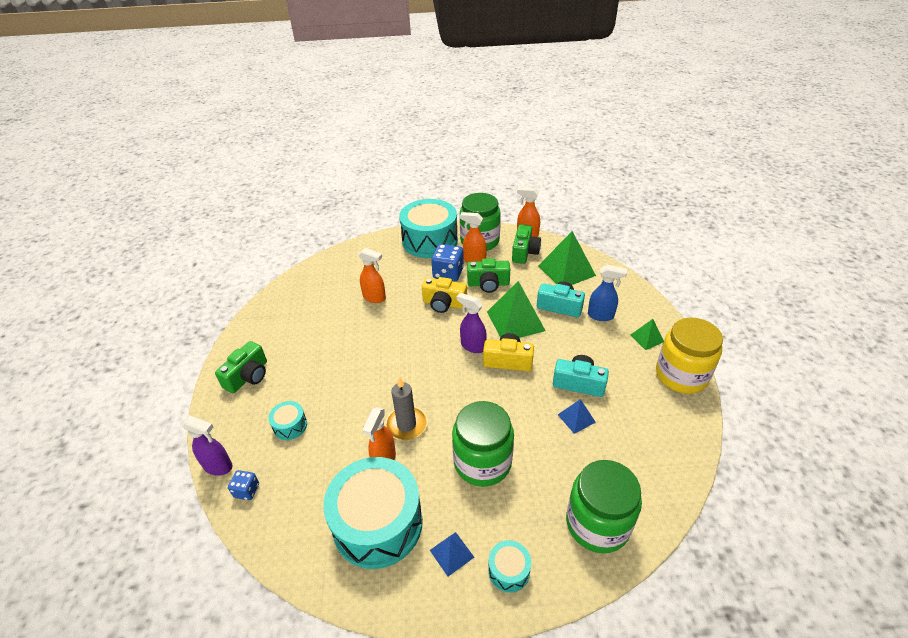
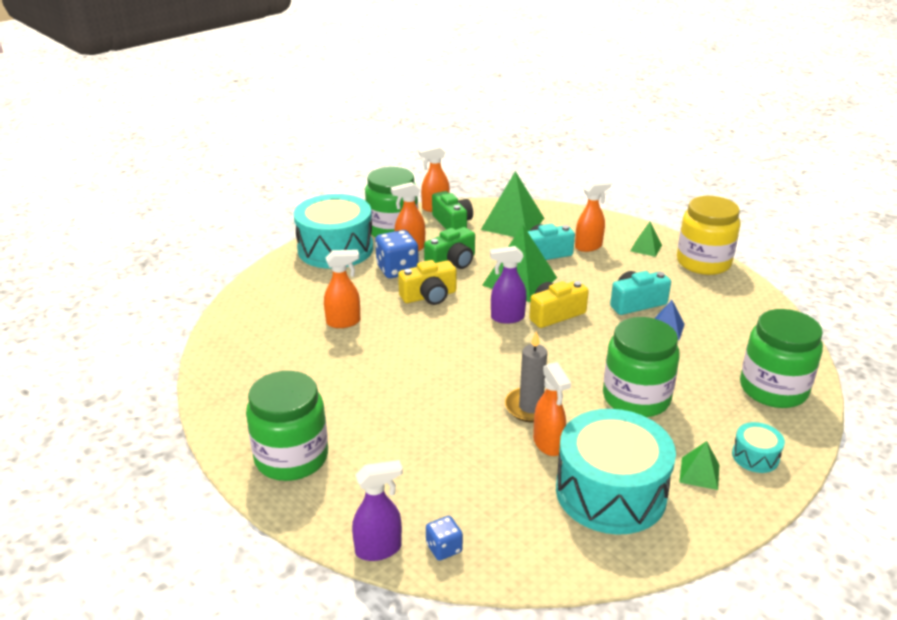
camera: 40 degrees left, 10 degrees down
(248, 376) = (291, 457): green camera -> green jar
(290, 426) = (410, 471): turquoise drum -> none
(452, 553) = (699, 473): blue pyramid -> green pyramid
(601, 316) = (588, 246): blue spray bottle -> orange spray bottle

